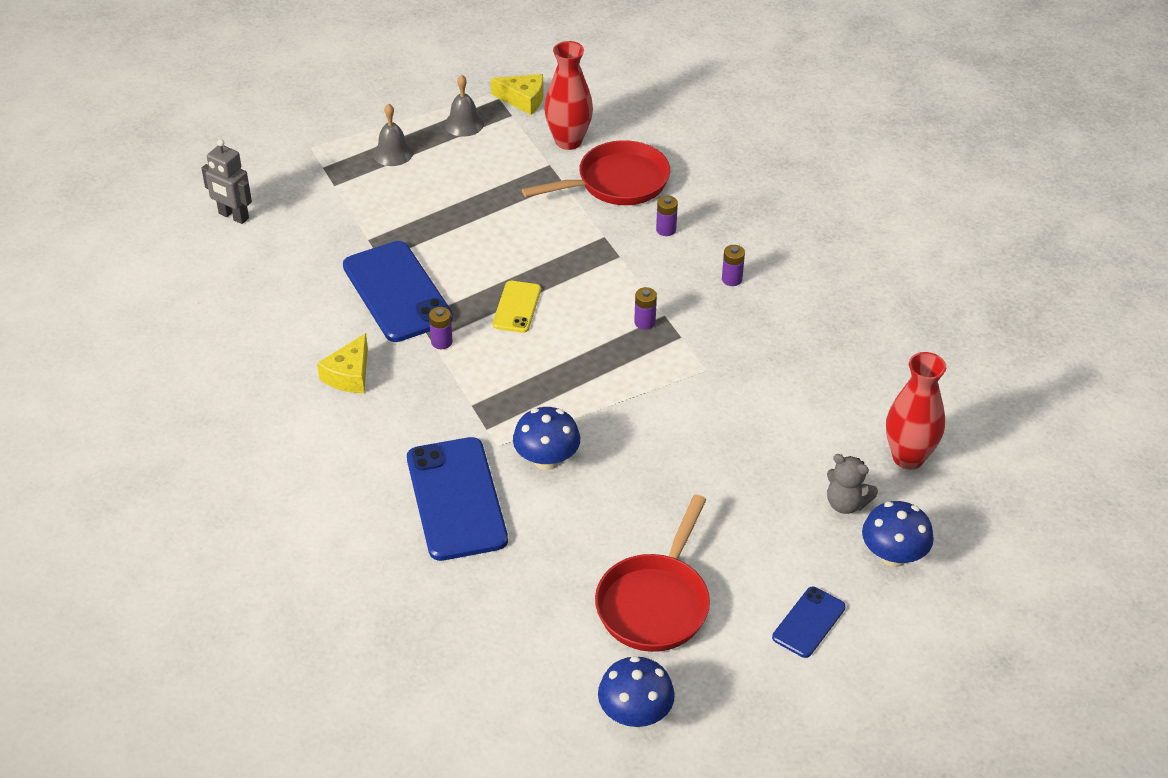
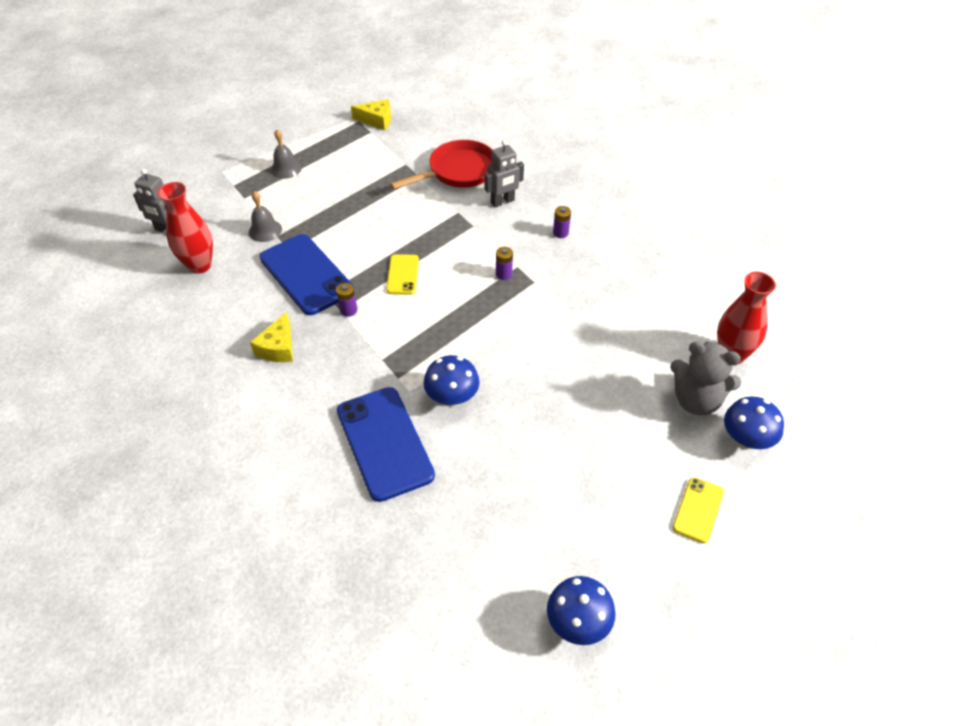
camera: 10 degrees left, 5 degrees up
(464, 124) = (336, 142): grey bell -> grey bell (265, 230)
(568, 141) = (416, 146): red vase -> red vase (200, 265)
(655, 603) = (569, 512): red pan -> none
(666, 229) = (502, 202): purple battery -> grey robot
(809, 622) = (698, 510): blue phone -> yellow phone
(846, 503) = (696, 400): grey teddy bear -> grey teddy bear, size x1.58

